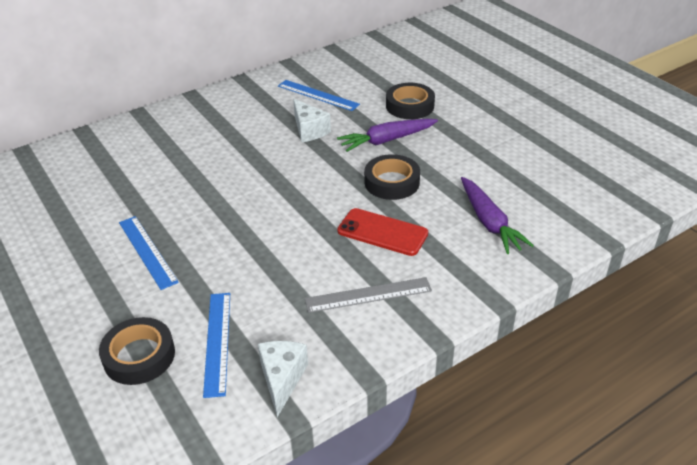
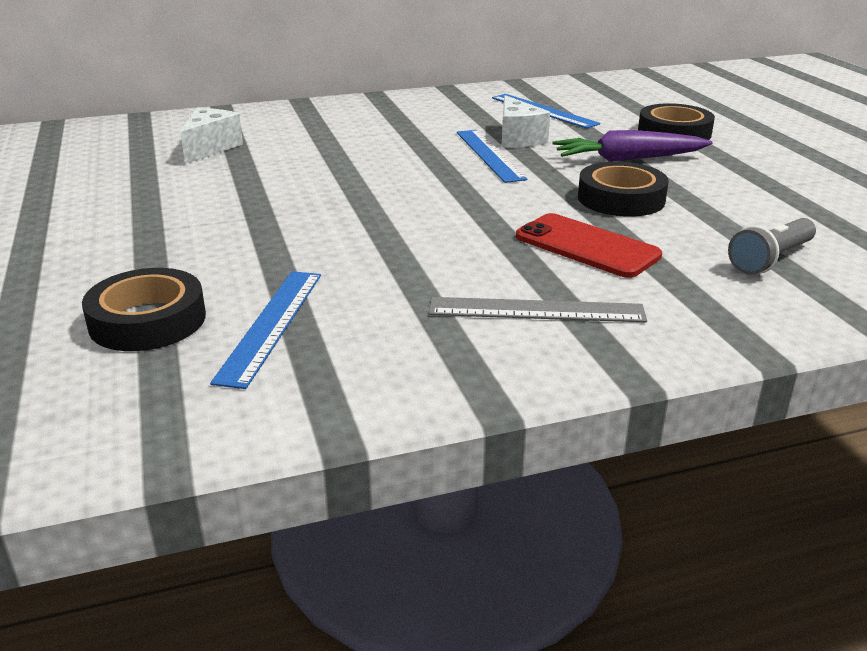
camera: 15 degrees right, 10 degrees down
(147, 251) = (231, 218): blue ruler -> blue ruler (489, 155)
(282, 379) = (348, 385): white cheese -> white cheese (210, 148)
(489, 222) = (771, 259): purple carrot -> grey flashlight

